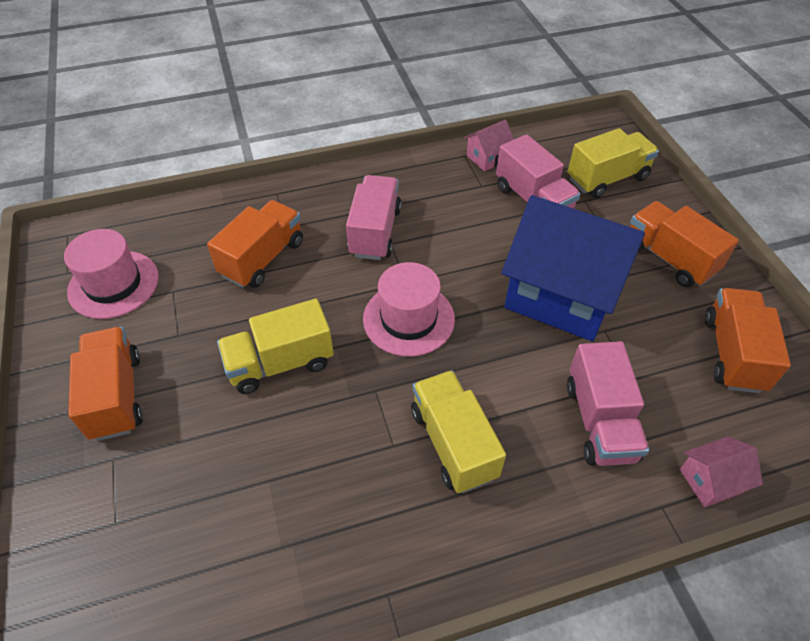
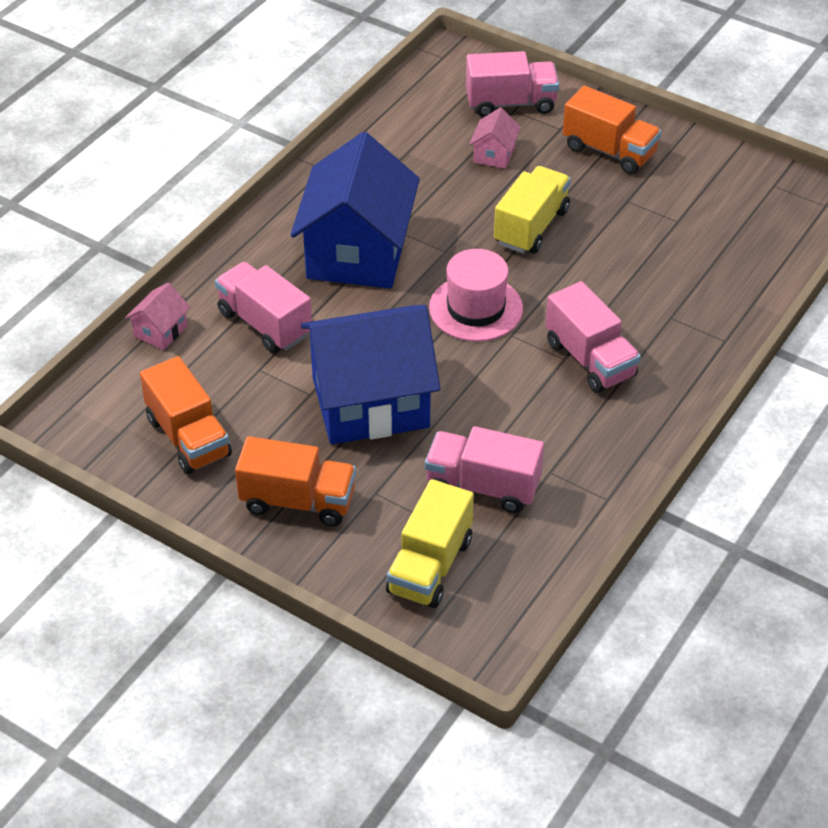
camera: 140 degrees right, 5 degrees down
(104, 536) = (511, 103): none -> pink truck
(113, 284) = (727, 199): pink hat -> none
(262, 258) = (649, 281): orange truck -> none
(453, 443) = (357, 253): yellow truck -> blue house
(487, 158) = (580, 511): pink house -> pink house (494, 154)

